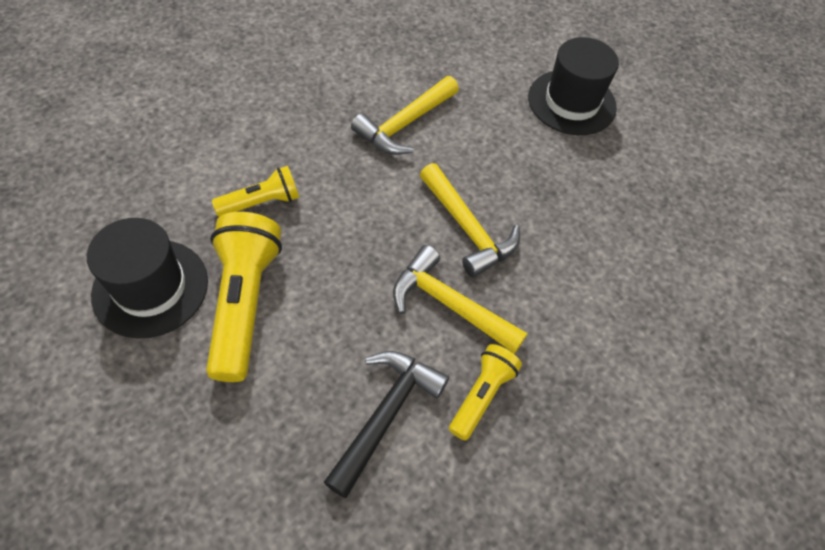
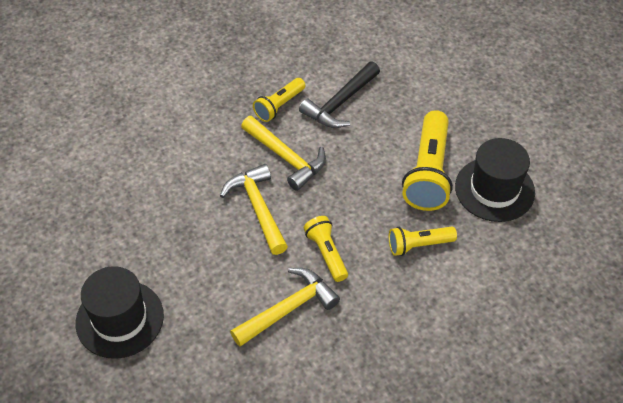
camera: 165 degrees left, 5 degrees down
(373, 183) = (326, 253): none -> yellow flashlight

